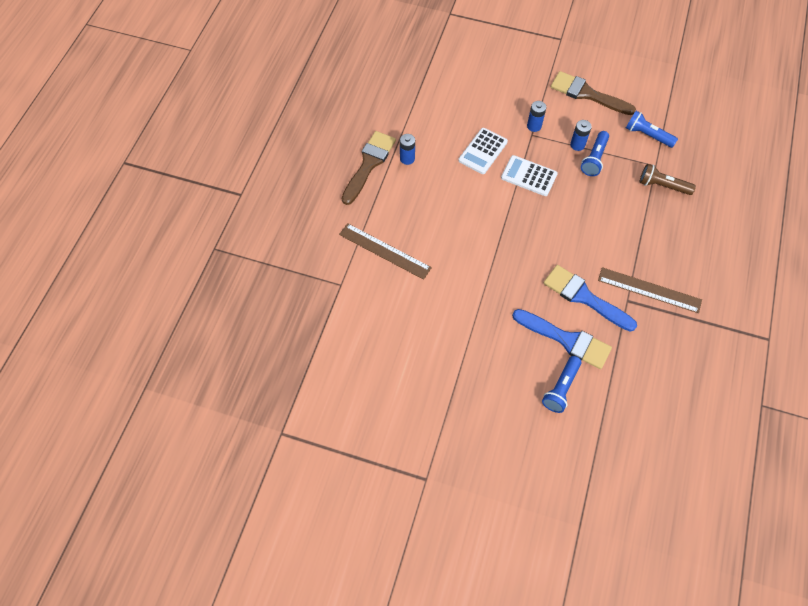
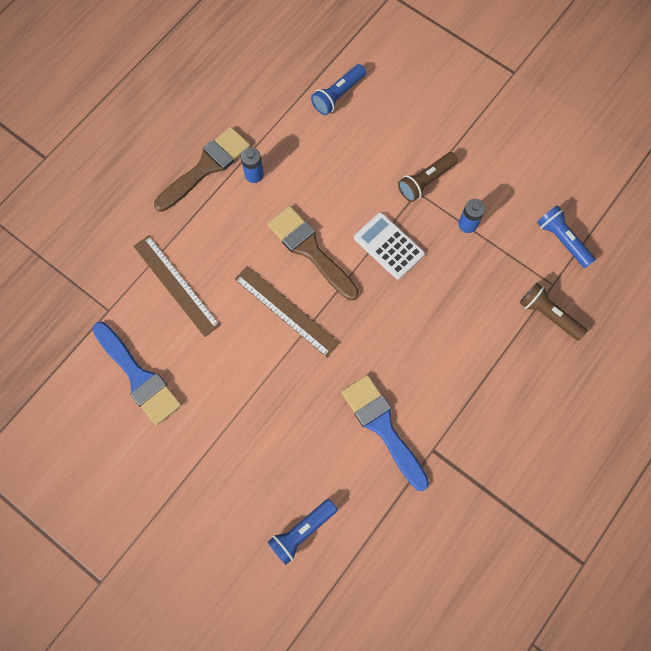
camera: 20 degrees right, 10 degrees up
(483, 151) = (348, 194): white calculator -> none
(534, 126) = (425, 181): blue battery -> brown flashlight
(566, 339) = (336, 473): blue brush -> blue brush (139, 377)
(587, 94) = (512, 159): brown brush -> brown brush (310, 250)
(594, 159) = (480, 250): blue flashlight -> blue flashlight (338, 95)
(649, 290) = (466, 446): brown ruler -> brown ruler (286, 311)

